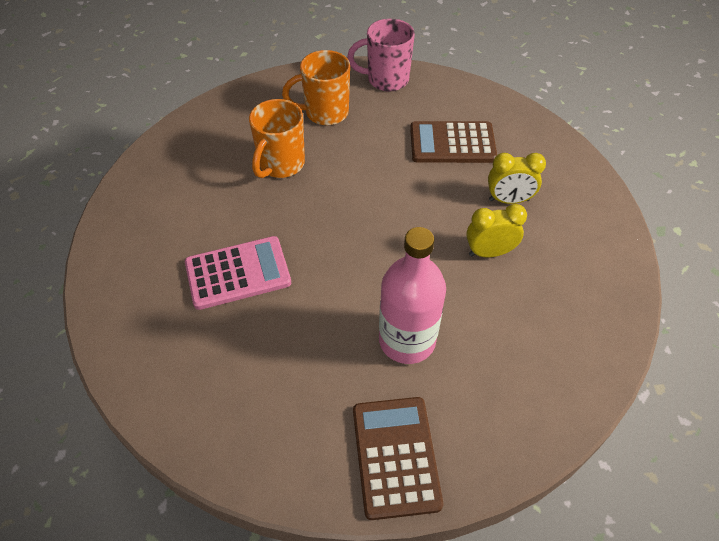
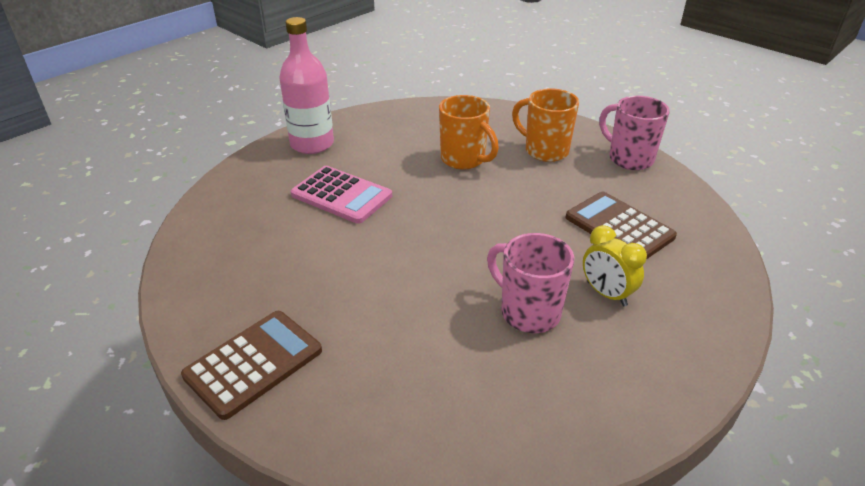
camera: 50 degrees right, 15 degrees down
(281, 164) = (464, 160): orange mug -> orange mug turned 120 degrees counterclockwise
(407, 340) = (374, 310): pink bottle -> pink bottle (312, 144)
(489, 252) = (528, 312): yellow clock -> pink mug

